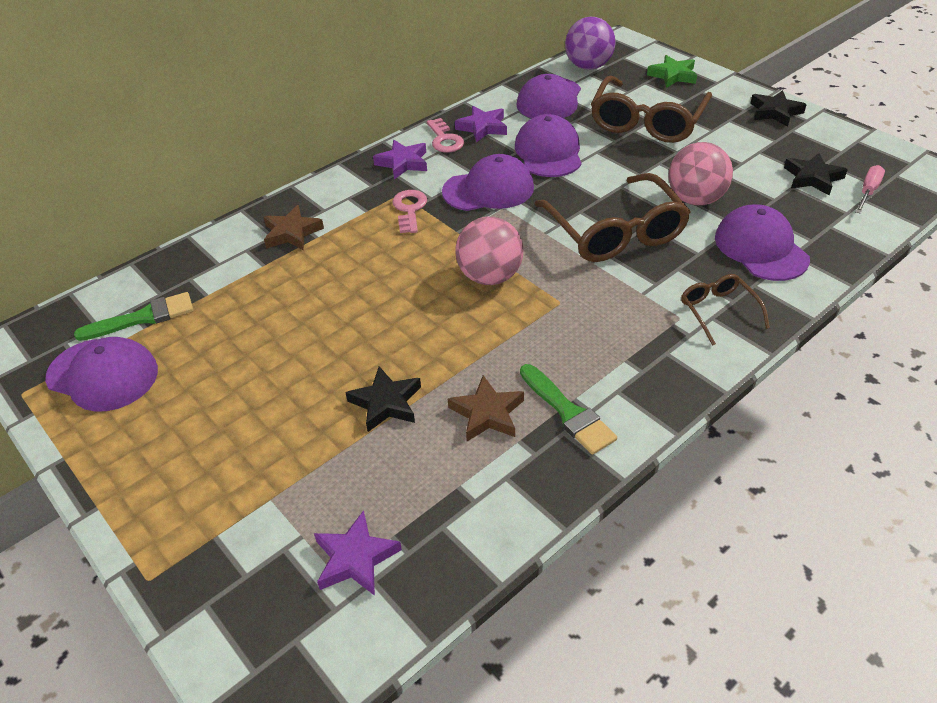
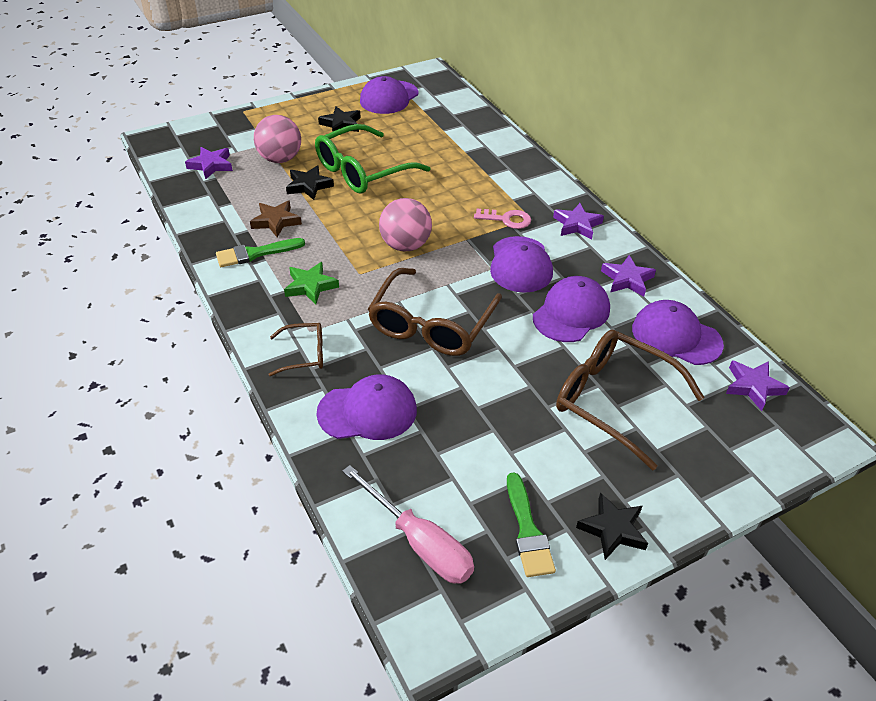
camera: 100 degrees right, 0 degrees up
(143, 318) = (432, 109): green brush -> green brush (527, 530)
(292, 233) = (497, 164): brown star -> none
(331, 353) = (363, 170): none -> green glasses
(445, 140) = (610, 253): pink key -> none
(548, 152) = (571, 313): purple cap -> purple cap turned 60 degrees counterclockwise
(588, 66) = (753, 387): purple ball -> purple star
(614, 231) = (431, 324): brown glasses -> brown glasses turned 60 degrees counterclockwise
(673, 75) = (723, 459): green star -> green star (310, 286)
(695, 199) = (458, 392): pink ball -> pink ball (280, 159)
(812, 178) = (462, 503): black star -> black star (341, 124)
(868, 192) = (419, 542): pink screwdriver -> pink screwdriver, size x1.78

